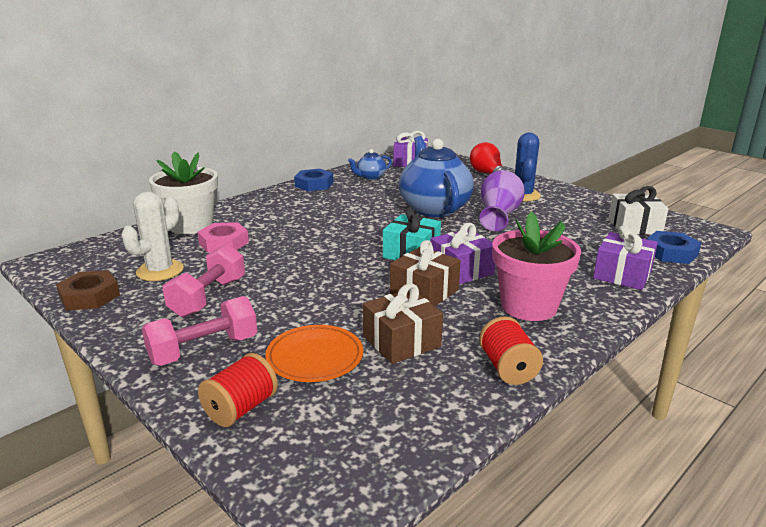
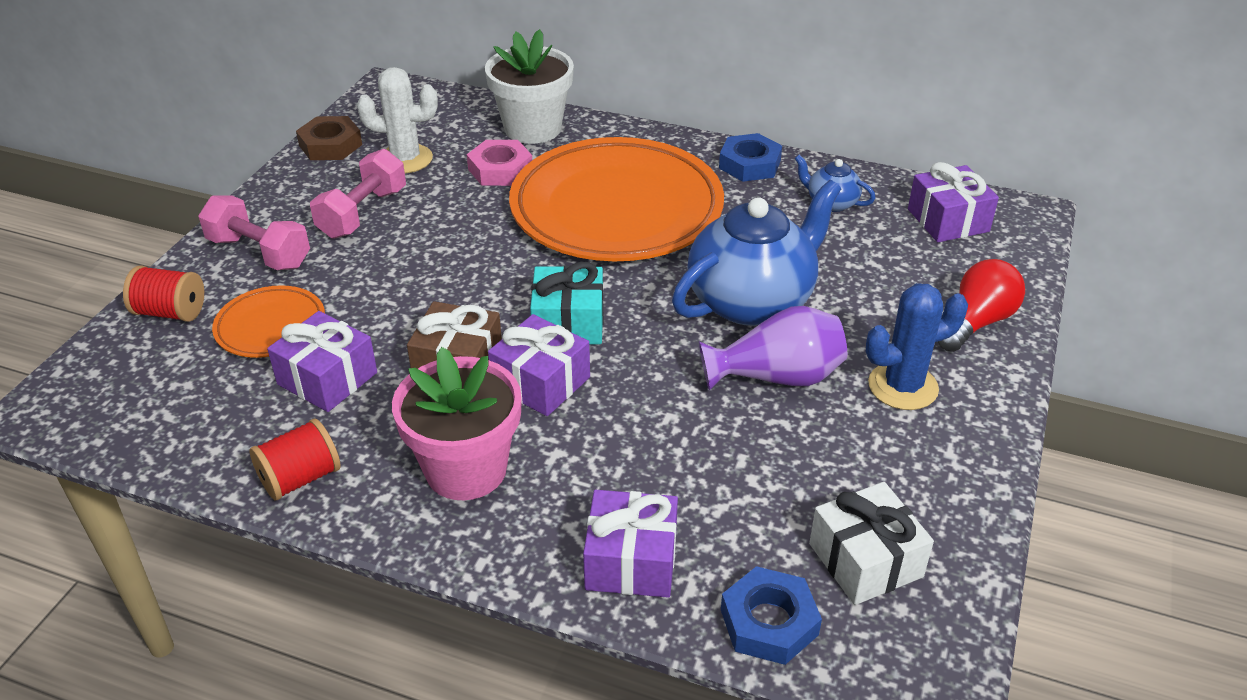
camera: 65 degrees right, 15 degrees up
(208, 297) = (363, 213): pink dumbbell -> pink dumbbell turned 60 degrees counterclockwise
(314, 220) = (616, 209): none -> orange plate
(401, 341) = (327, 378): brown gift -> purple gift

